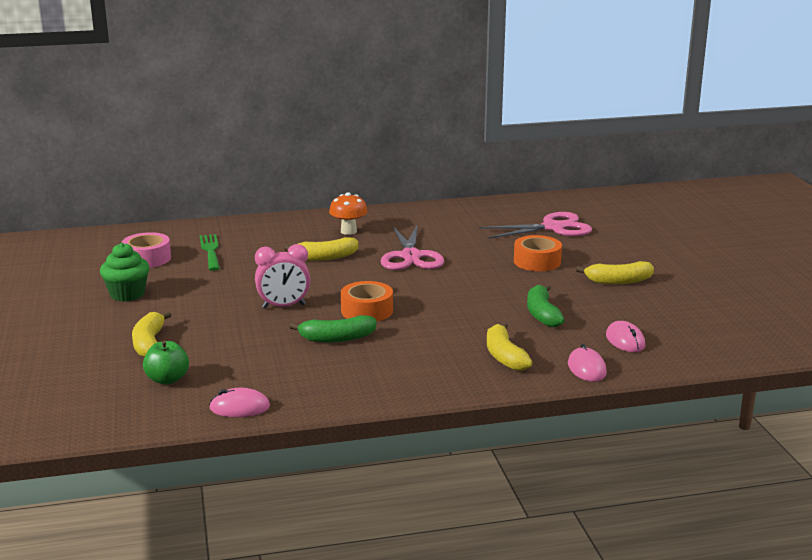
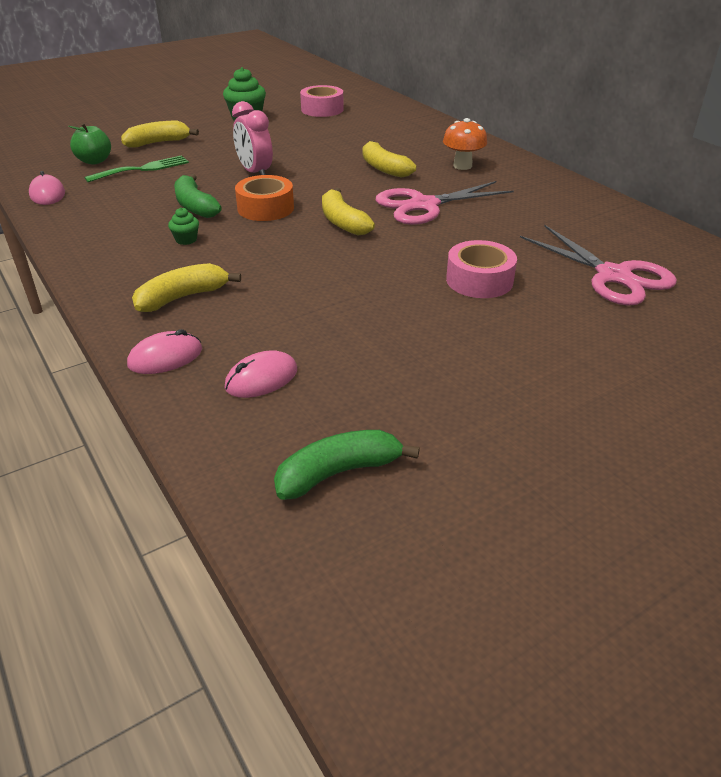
camera: 70 degrees right, 15 degrees up
(210, 250) = (358, 125): green fork -> green fork (143, 169)
(404, 347) = (186, 240): none -> green cupcake
(537, 261) = (479, 280): orange tape -> pink tape
(542, 314) = (313, 306): green banana -> green banana (338, 473)
(618, 281) = (465, 351): yellow banana -> yellow banana (343, 222)

